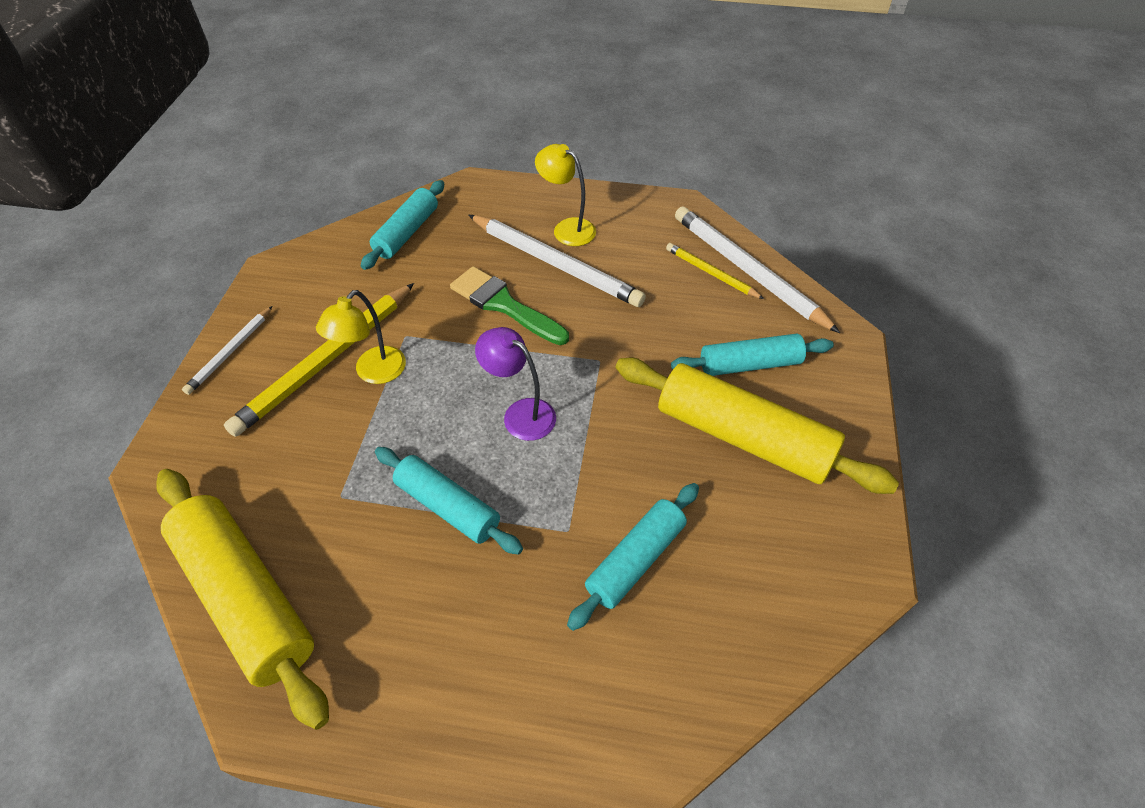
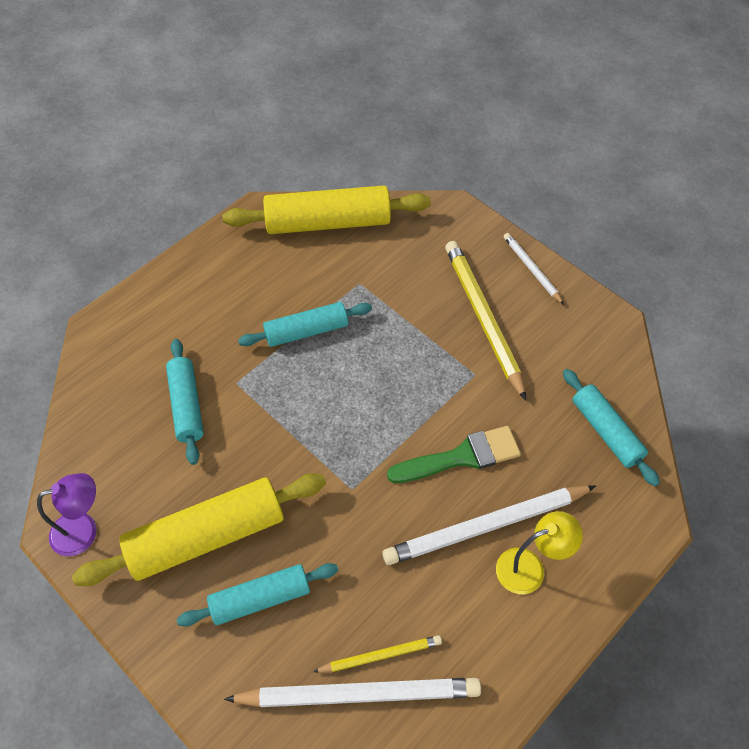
camera: 125 degrees right, 5 degrees up
(373, 373) = (450, 340): yellow lamp -> none
(520, 413) = (344, 407): purple lamp -> purple lamp (84, 530)
(749, 364) = (260, 598): turquoise rolling pin -> turquoise rolling pin turned 45 degrees clockwise

